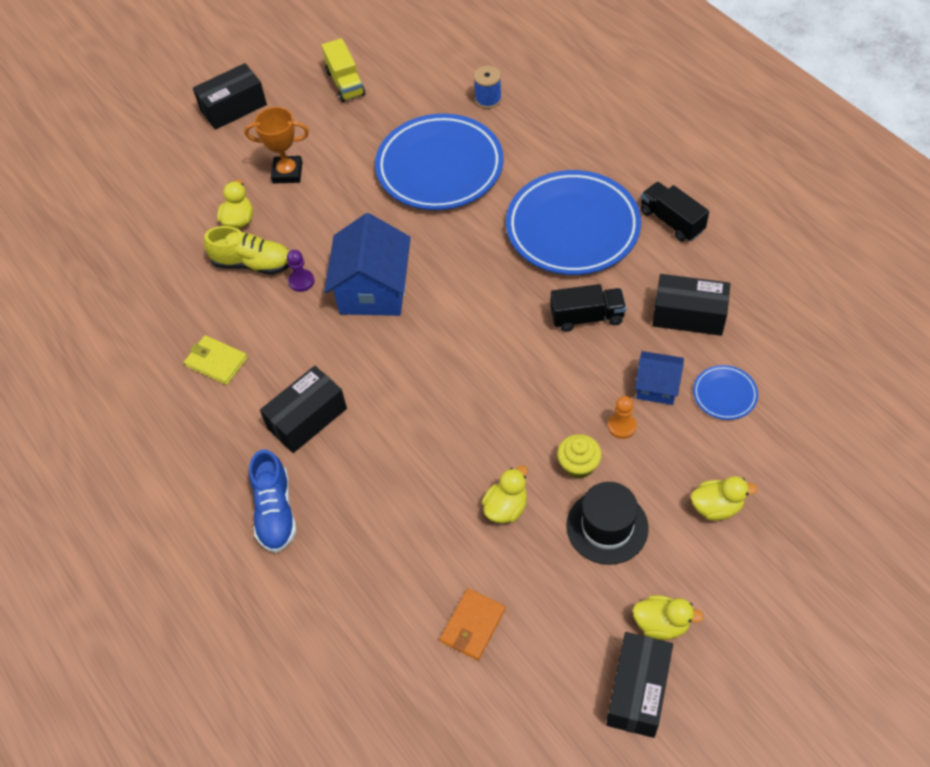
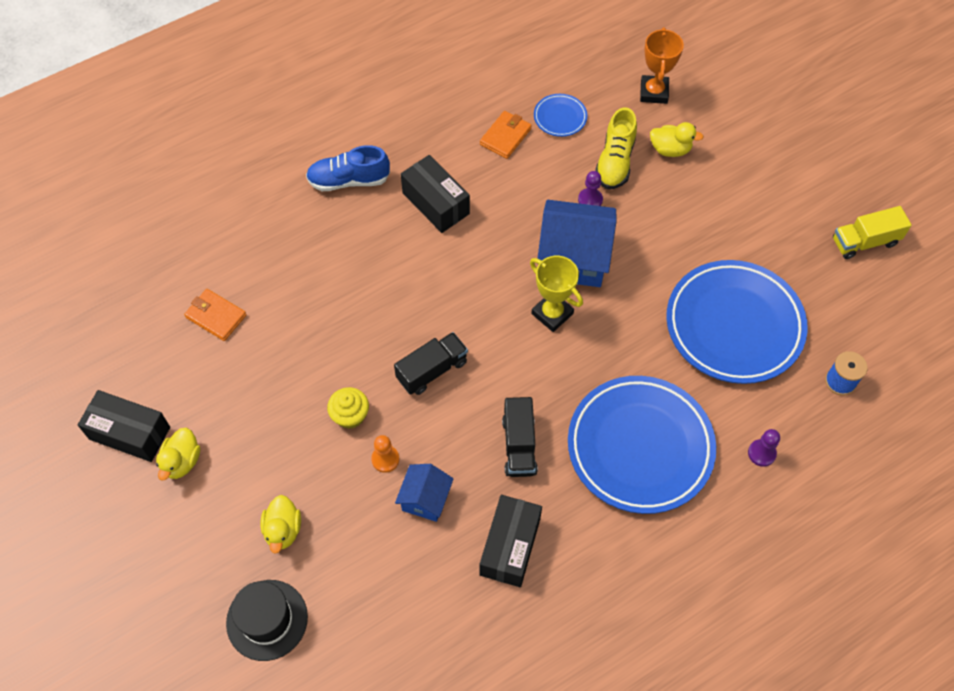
camera: 90 degrees right, 5 degrees up
(216, 362) = (505, 136): yellow wallet -> orange wallet
(233, 107) = (826, 142): black box -> none
(287, 173) = (731, 189): orange trophy -> orange trophy (654, 92)
(439, 302) = (552, 314): none -> yellow trophy
(506, 507) = (318, 351): yellow duck -> none
(564, 147) = (761, 453): none -> purple pawn
(607, 527) = (282, 431): black hat -> black hat (267, 620)
(671, 221) = (643, 552): black truck -> black truck (432, 370)
(724, 394) = (406, 563): blue plate -> blue plate (560, 117)

